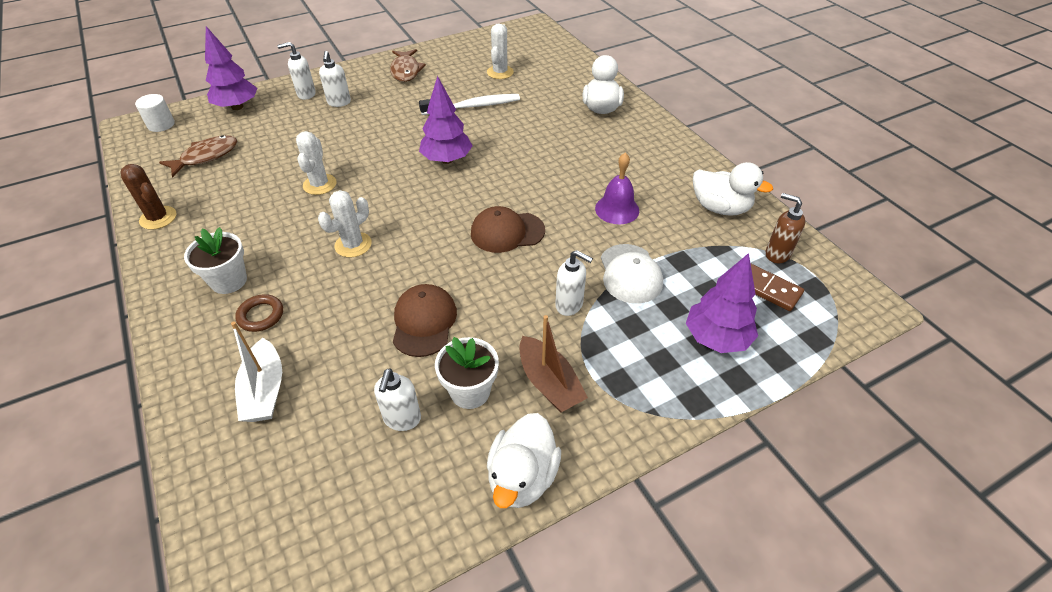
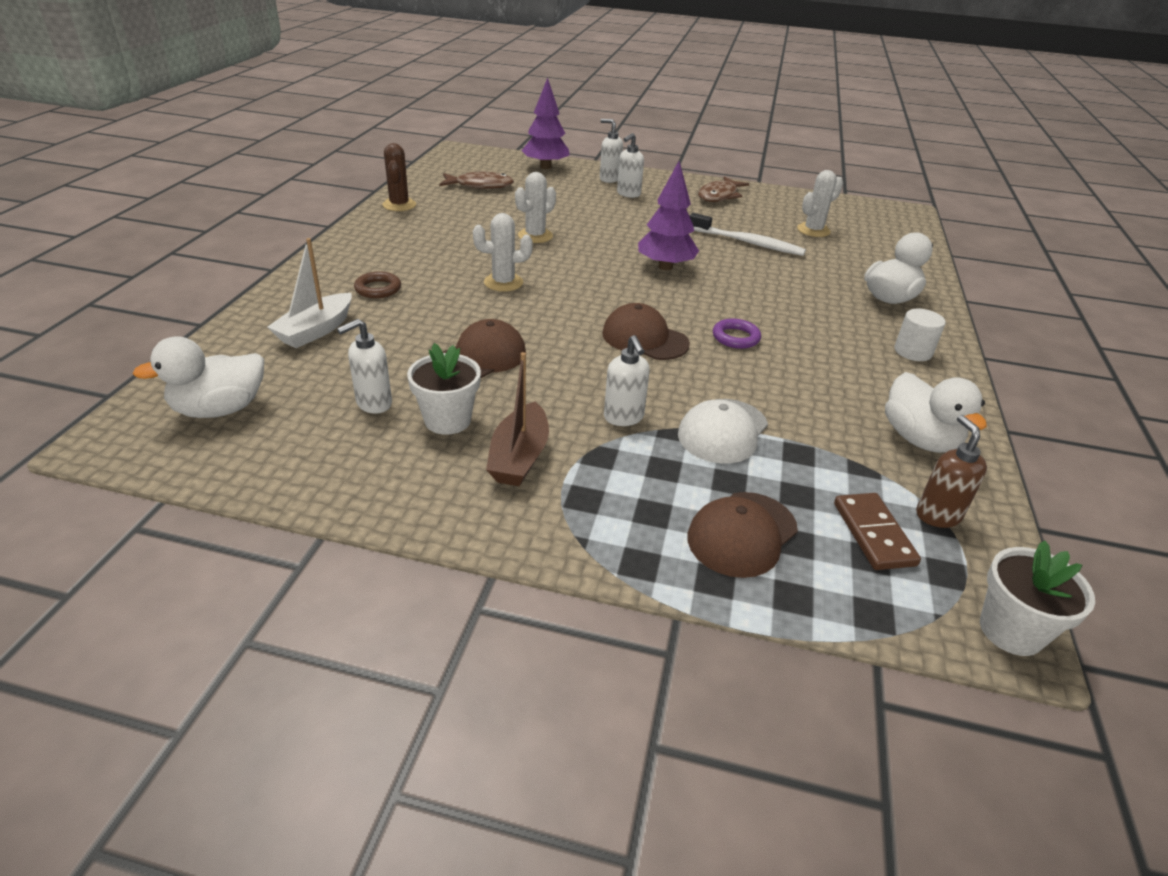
camera: 40 degrees right, 10 degrees down
(161, 125) = (478, 157): white cylinder -> white cylinder (913, 351)
(229, 281) = (388, 259): white flower pot -> white flower pot (1011, 631)
(522, 477) = (399, 500): white duck -> white duck (220, 409)
(556, 195) = (735, 337): none -> purple ring
(617, 209) = (785, 378): purple bell -> none
(716, 338) = (742, 534): purple tree -> brown cap

